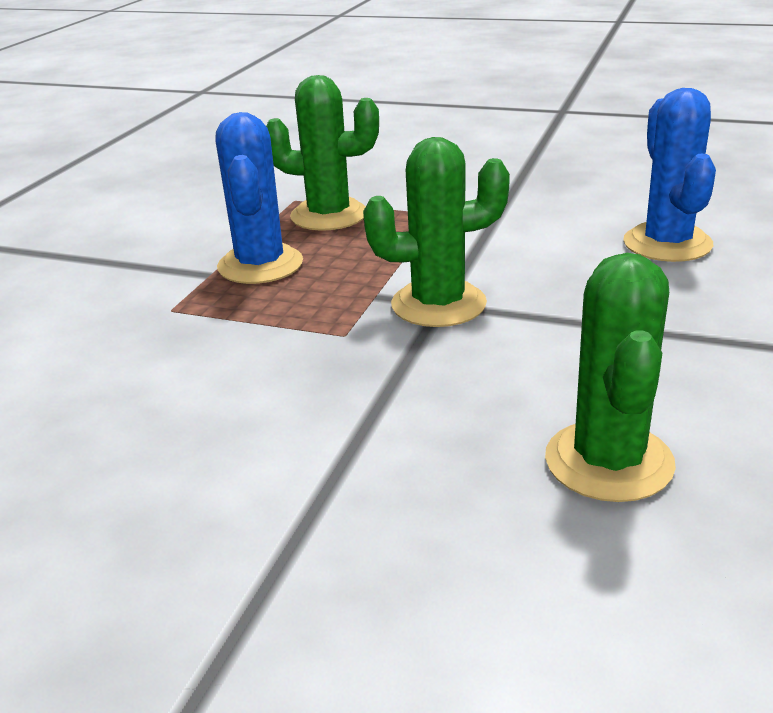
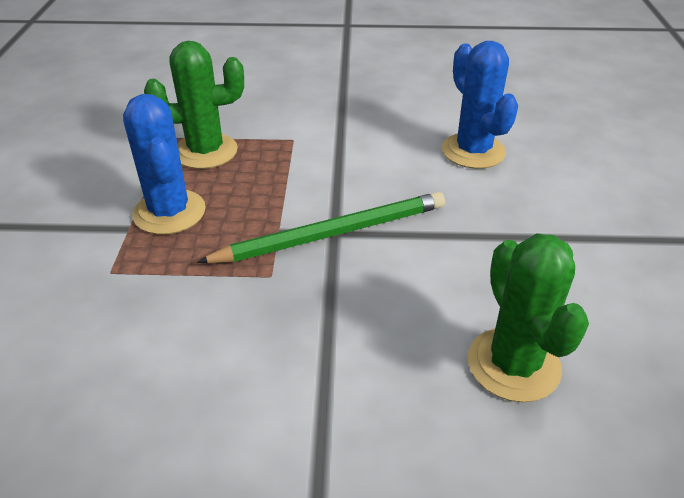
camera: 20 degrees left, 10 degrees up
(438, 304) = (332, 233): green cactus -> green pencil

